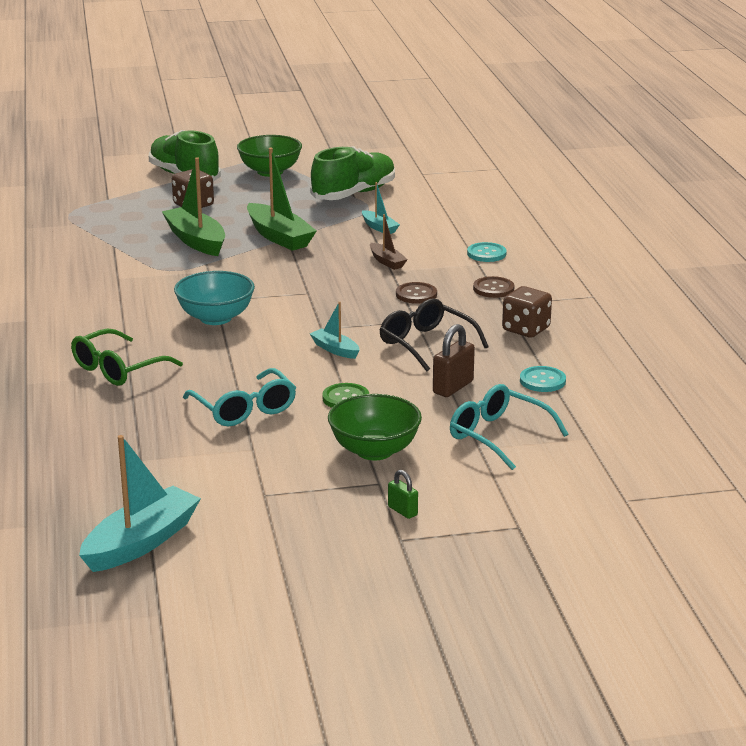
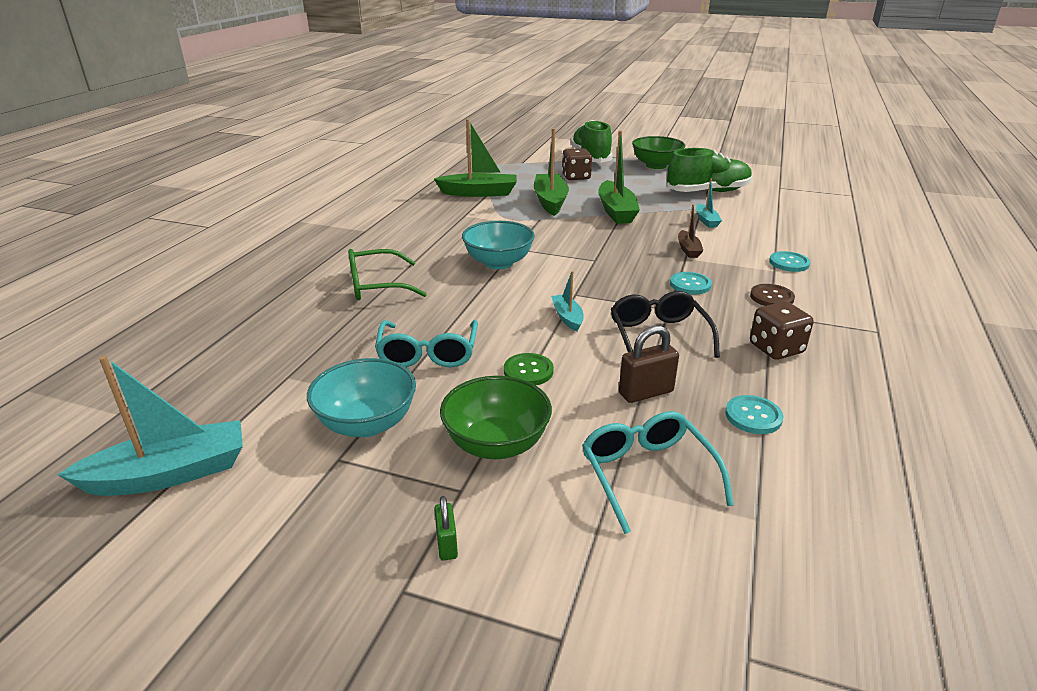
camera: 30 degrees right, 5 degrees up
(102, 248) = (479, 193): none -> green boat
(257, 468) = (367, 423): none -> turquoise bowl
(416, 294) = (690, 284): brown button -> turquoise button

